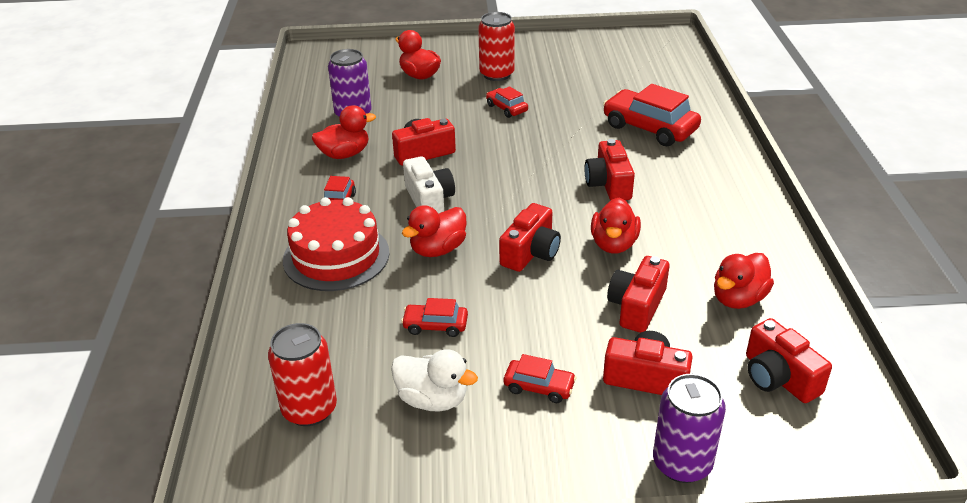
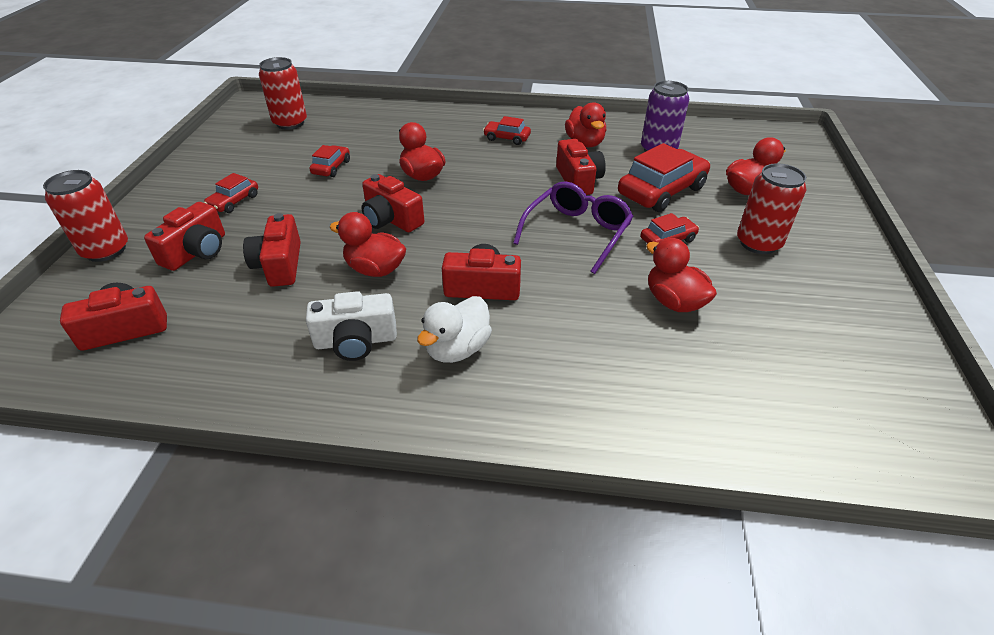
camera: 100 degrees right, 5 degrees up
(336, 256) = (437, 135): red cake -> none
(429, 200) = (496, 177): white camera -> white camera (356, 341)
(432, 399) = (261, 161): white duck -> white duck (457, 349)
(514, 148) = (576, 233): none -> purple glasses
(637, 306) = (279, 265): red camera -> red camera turned 135 degrees counterclockwise
(649, 128) = (605, 352): red car -> red car (661, 191)
(682, 463) = (106, 250): purple can -> red can
(738, 299) = (239, 334): red duck -> red duck (674, 302)

